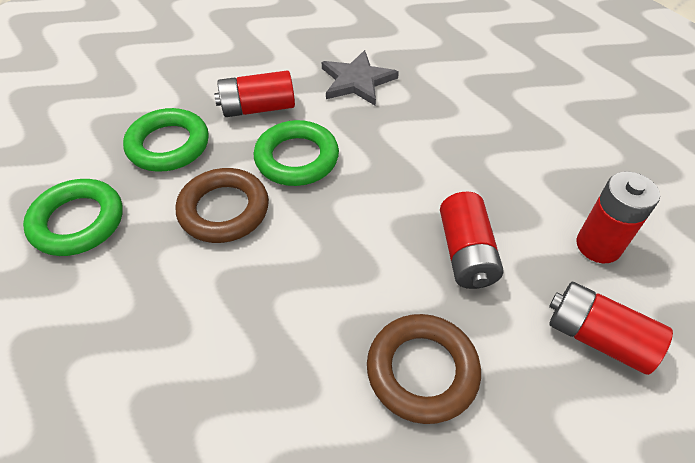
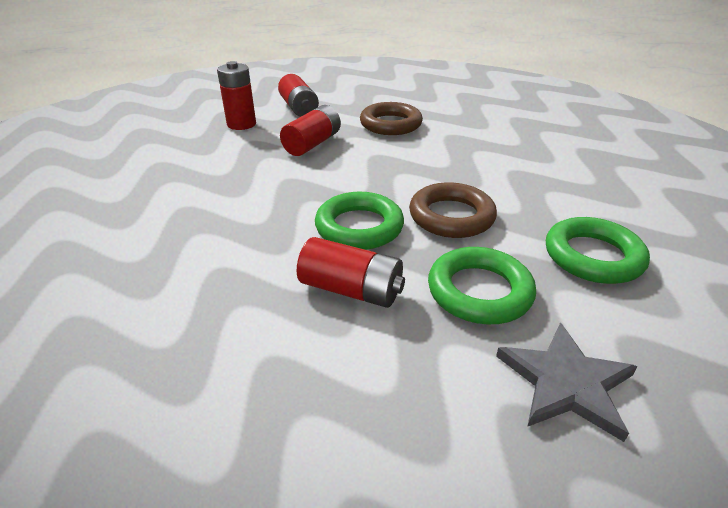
camera: 145 degrees left, 15 degrees down
(357, 81) = (216, 271): grey star -> grey star (566, 383)

